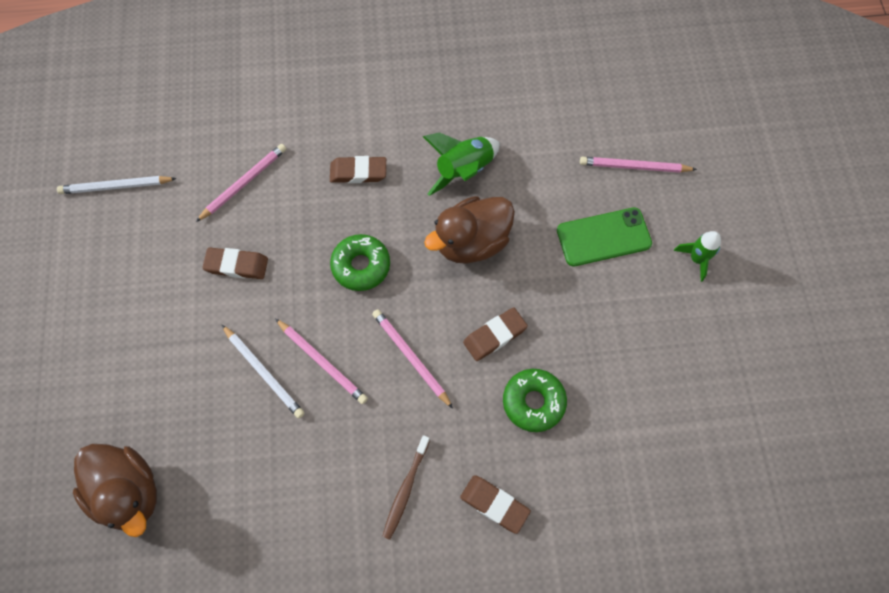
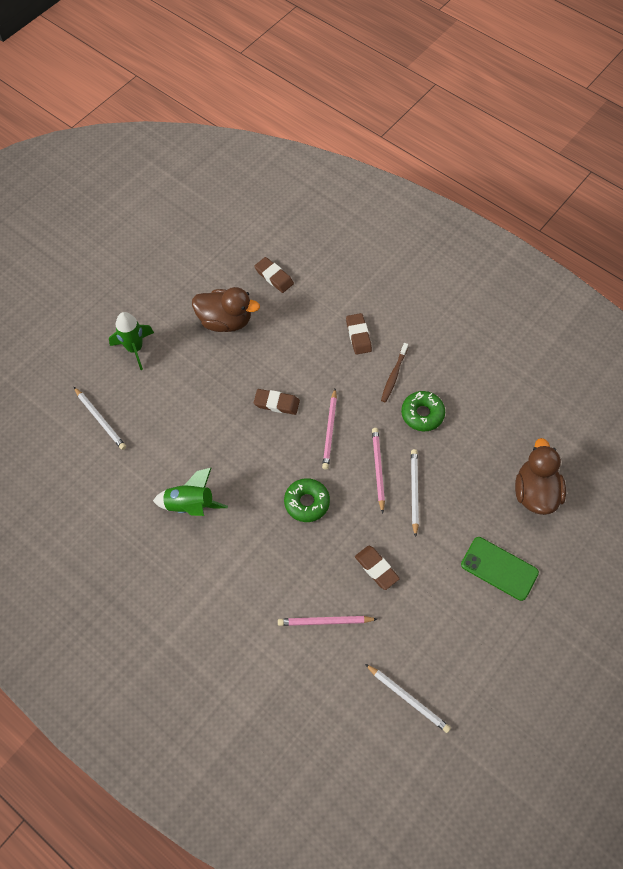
camera: 135 degrees left, 5 degrees down
(358, 172) = (250, 562): brown eraser -> brown eraser (274, 277)
(405, 490) = (393, 375): brown toothbrush -> brown toothbrush turned 135 degrees clockwise
(471, 242) = (234, 460): brown duck -> brown duck (225, 321)
(533, 402) = (293, 359): green donut -> green donut (422, 414)
(603, 237) = (164, 400): green phone -> green phone (499, 568)
(634, 167) = (100, 419): pink pencil -> white pencil
(696, 259) = (135, 348): green rocket -> green rocket, size x1.51

